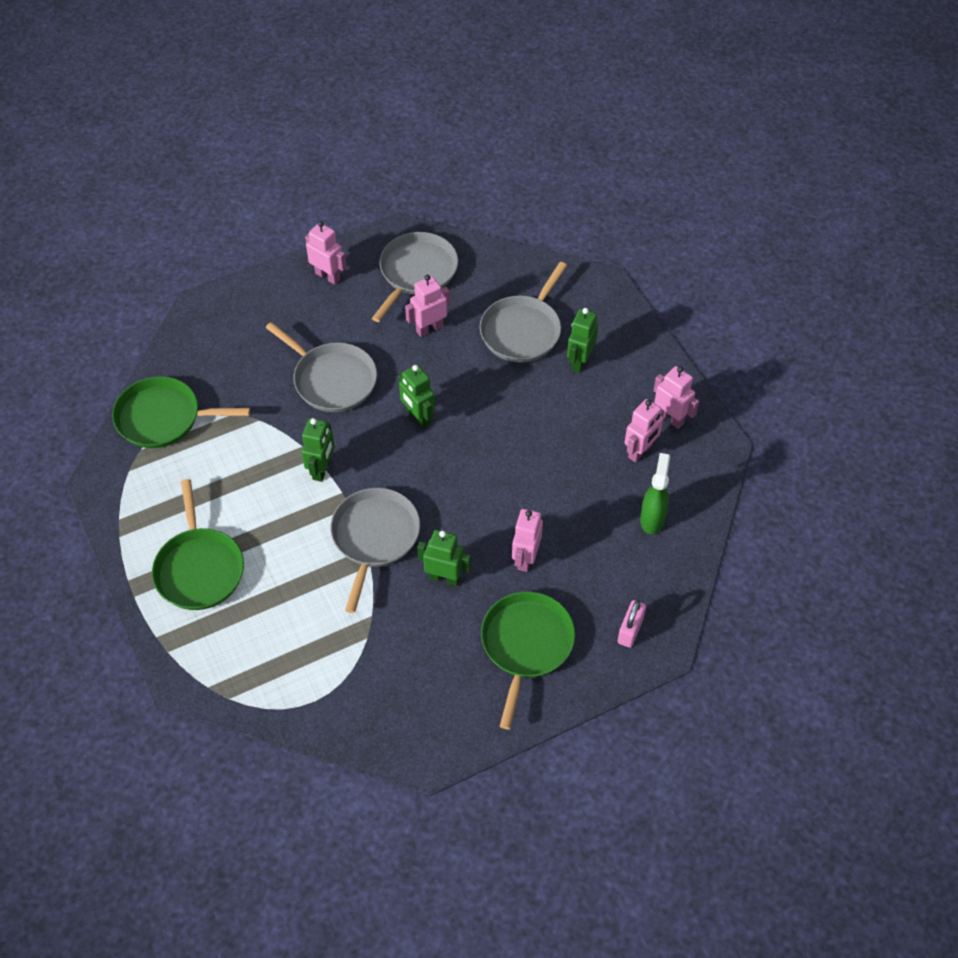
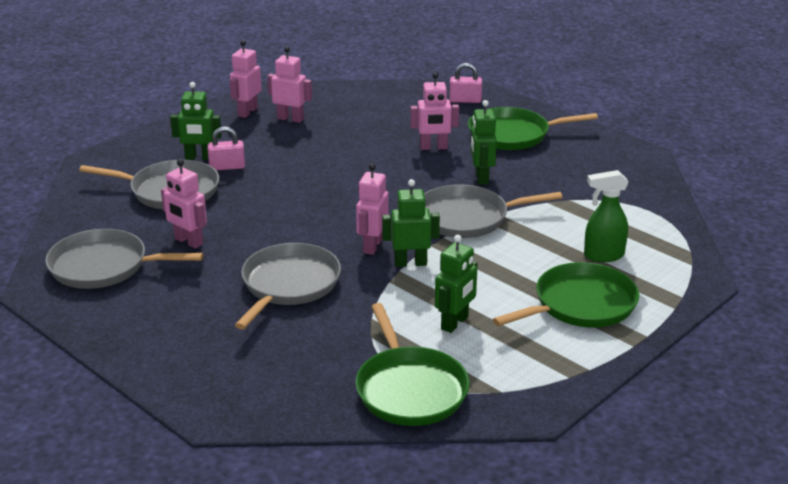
camera: 110 degrees left, 25 degrees down
(328, 276) = (127, 326): pink robot -> pink robot (372, 246)
(418, 417) = (312, 224): green robot -> green robot (455, 323)
(552, 378) = (227, 167): none -> pink padlock
(652, 518) = (356, 106): green spray bottle -> green spray bottle (603, 256)

